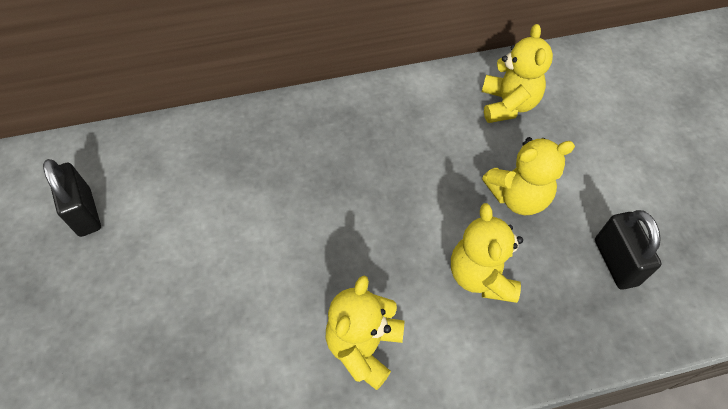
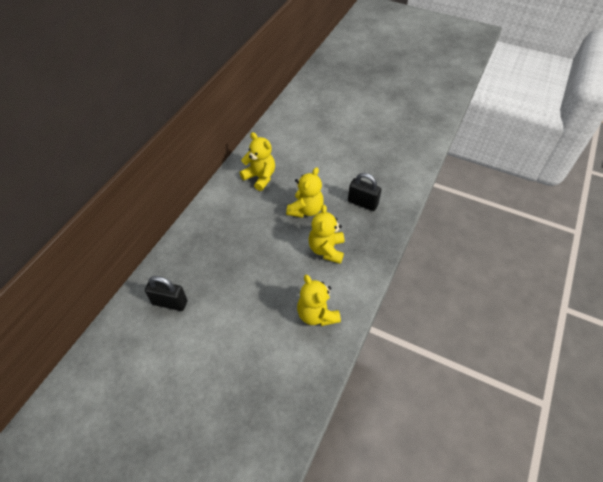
camera: 50 degrees left, 5 degrees down
(85, 212) = (124, 393): black padlock -> black padlock (170, 303)
(481, 276) = (326, 250): yellow teddy bear -> yellow teddy bear turned 60 degrees clockwise

